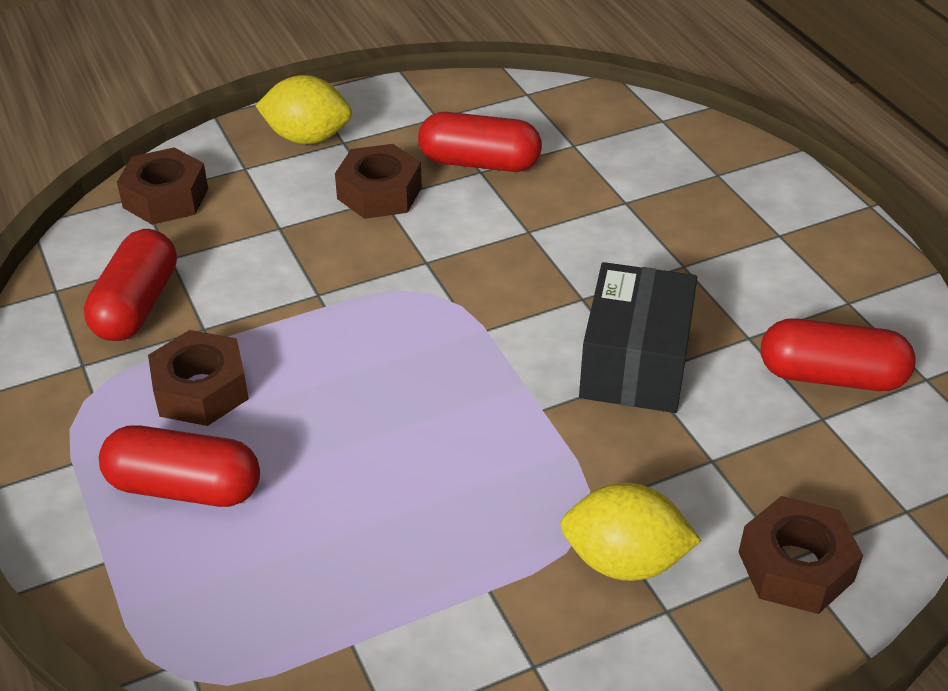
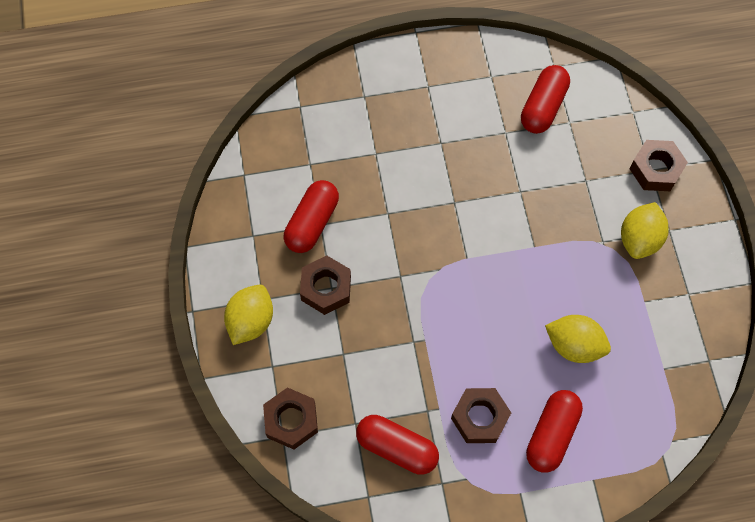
camera: 75 degrees left, 25 degrees up
(365, 493) = (574, 345): none -> yellow lemon
(635, 363) = (512, 192): black box -> none

